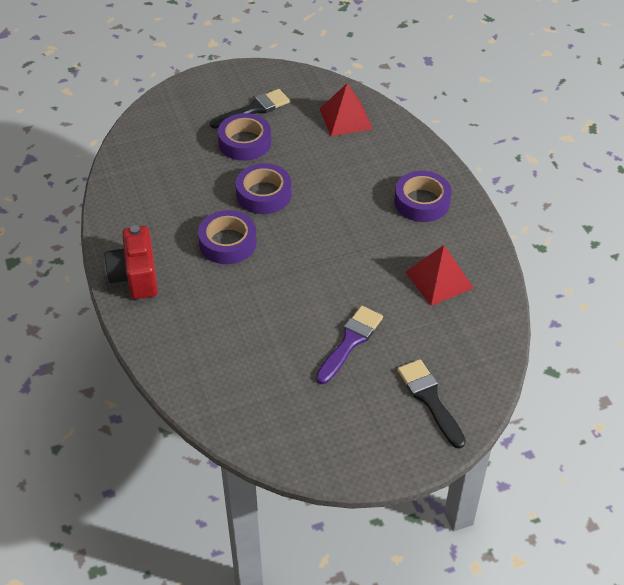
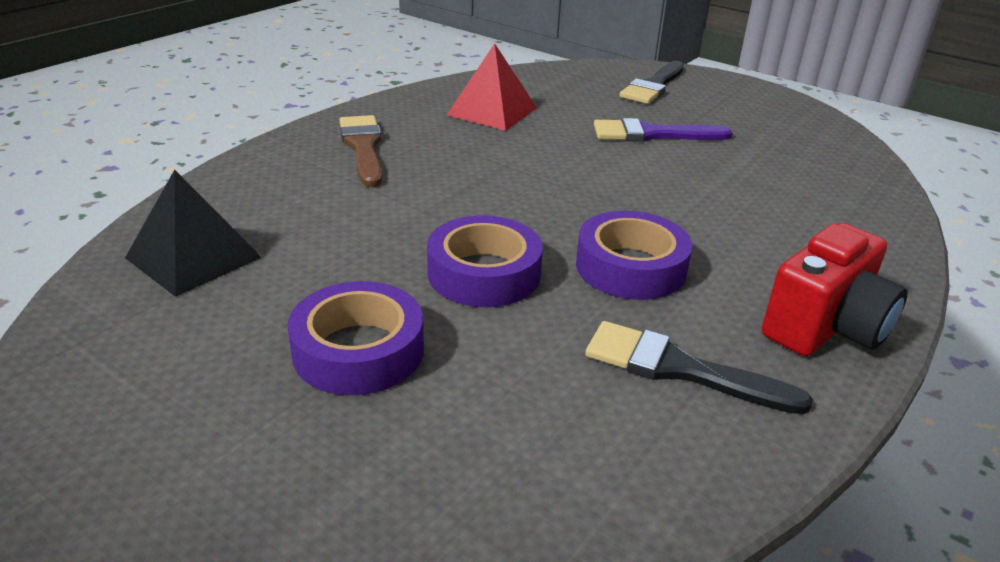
camera: 125 degrees left, 15 degrees down
(254, 109) = (227, 384): black brush -> black brush (679, 369)
(345, 118) = (194, 257): red pyramid -> black pyramid
(422, 202) = (363, 147): purple tape -> brown brush

